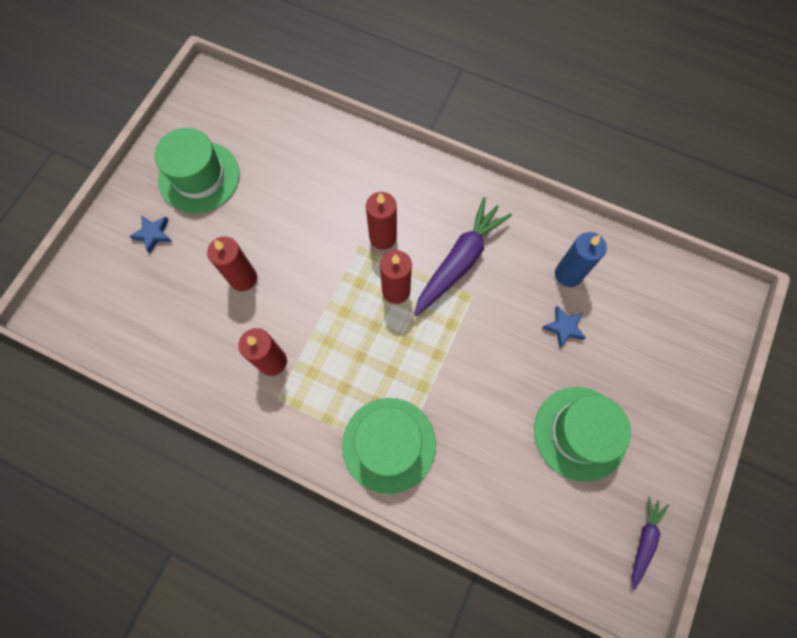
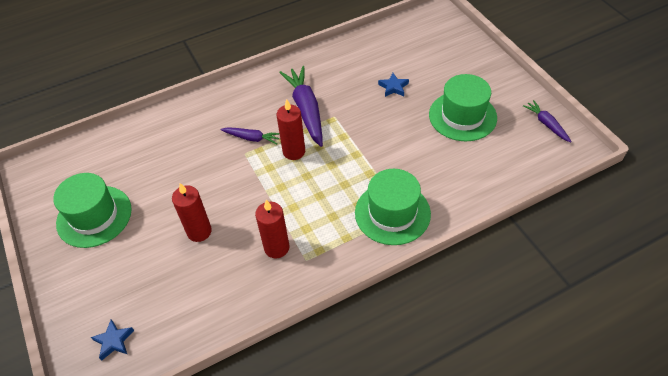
camera: 50 degrees left, 20 degrees down
(153, 234) = (105, 270): blue star -> blue star (114, 341)
(383, 237) = (251, 138): red candle -> purple carrot
(568, 274) = (363, 67): blue candle -> none

